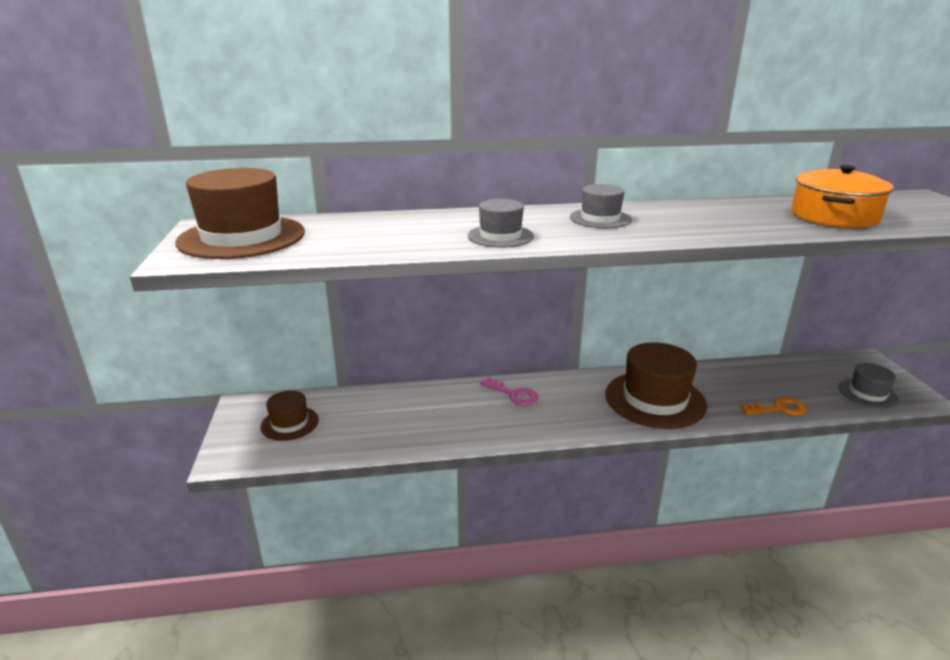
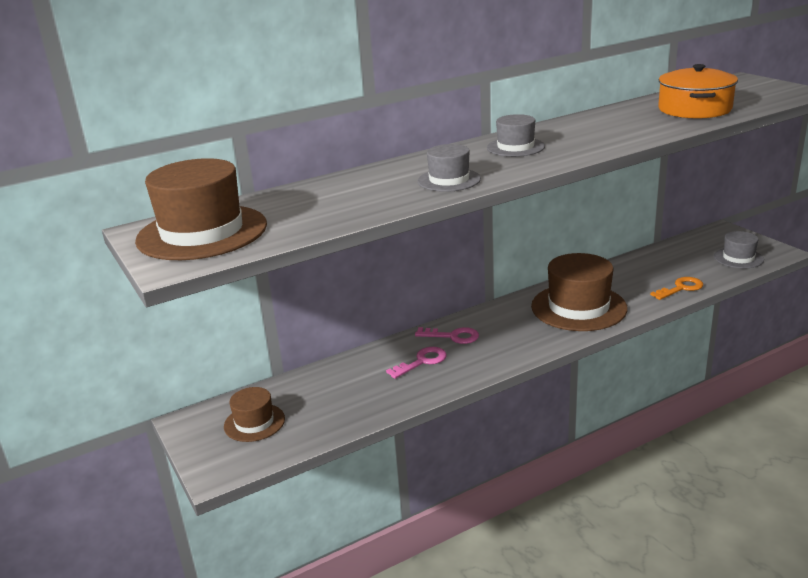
camera: 20 degrees left, 0 degrees up
(468, 410) = (422, 362): none -> pink key

